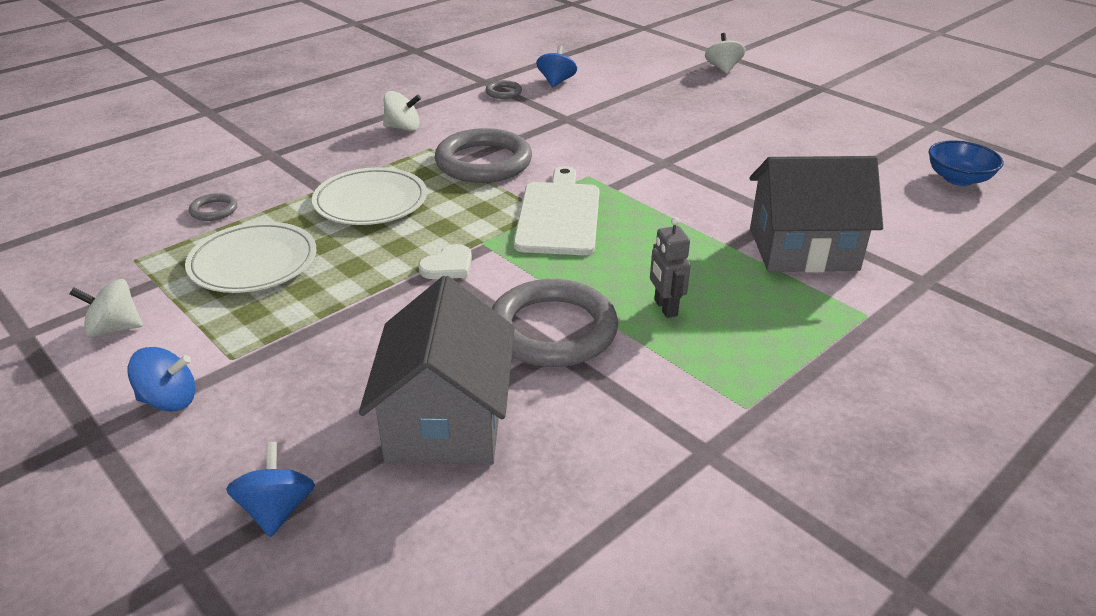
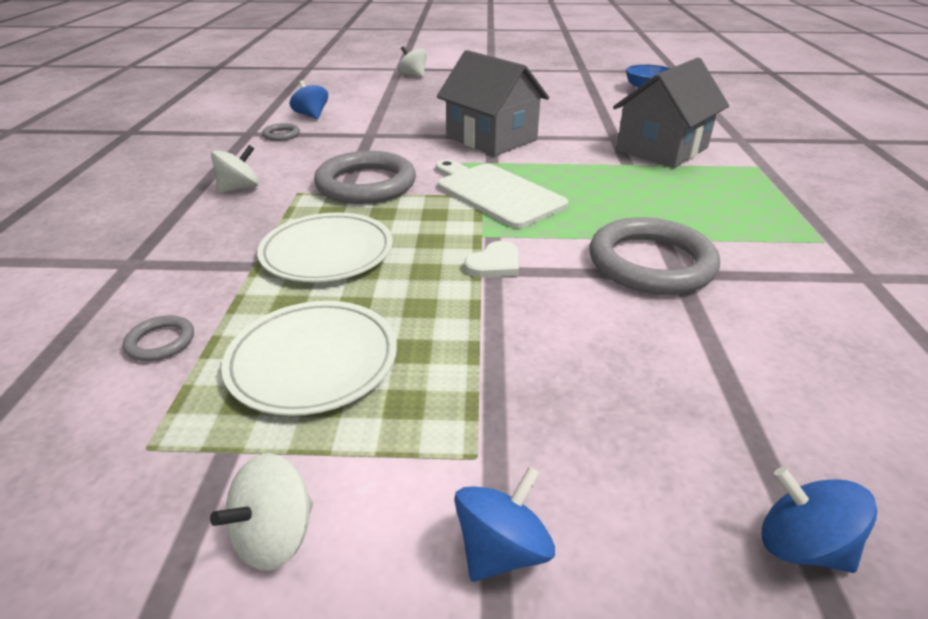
camera: 45 degrees left, 0 degrees up
(446, 420) = (731, 367): grey house -> grey house (491, 138)
(448, 266) = (494, 264): white heart -> white heart turned 45 degrees clockwise
(665, 308) = (674, 213): grey robot -> none

